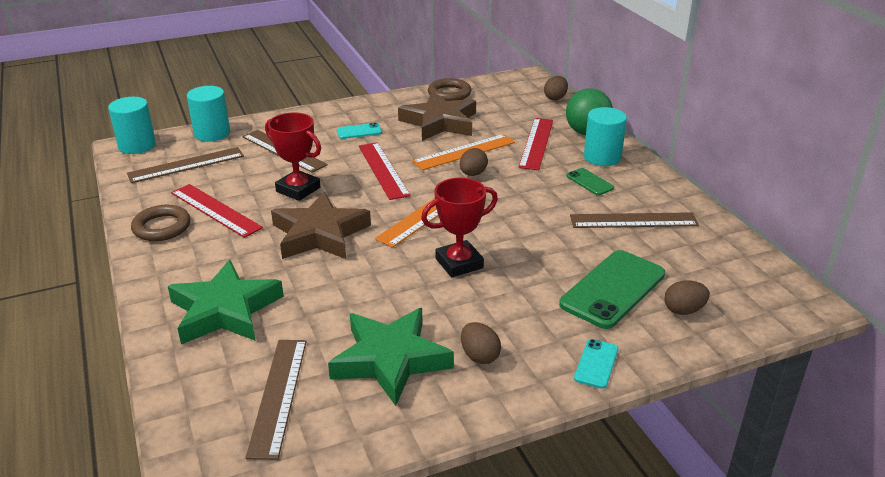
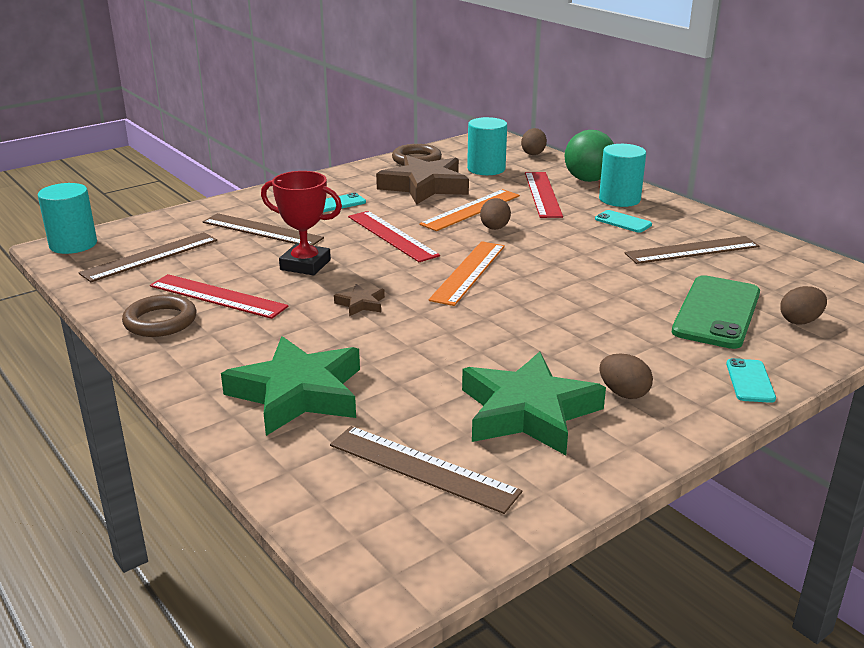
camera: 15 degrees left, 5 degrees down
(212, 133) = (162, 223): turquoise cylinder -> turquoise cylinder (486, 169)
(278, 395) = (423, 468): brown ruler -> brown ruler turned 45 degrees counterclockwise
(320, 234) = (361, 304): brown star -> brown star, size x0.43
(459, 263) = (539, 311): red trophy -> none
(589, 182) = (623, 222): green phone -> turquoise phone

